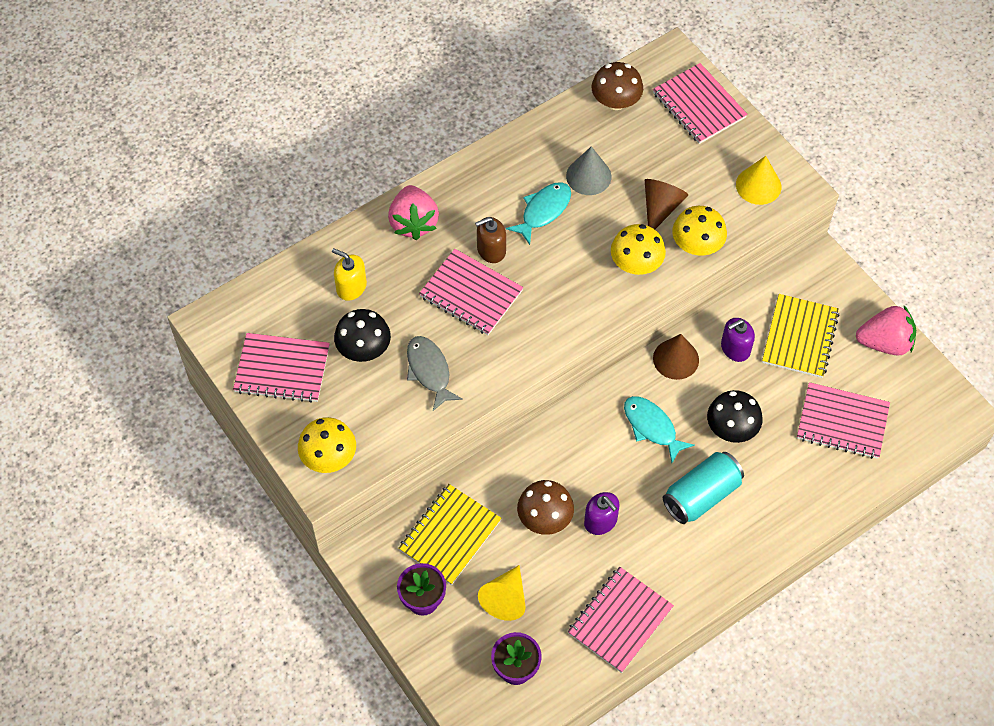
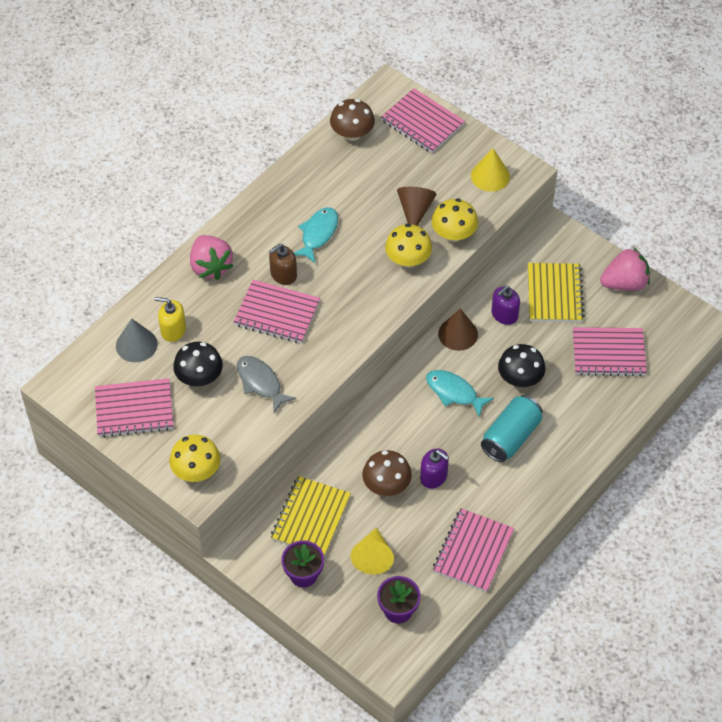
camera: 15 degrees left, 5 degrees down
(588, 176) = (347, 198): grey cone -> grey cone (136, 345)

